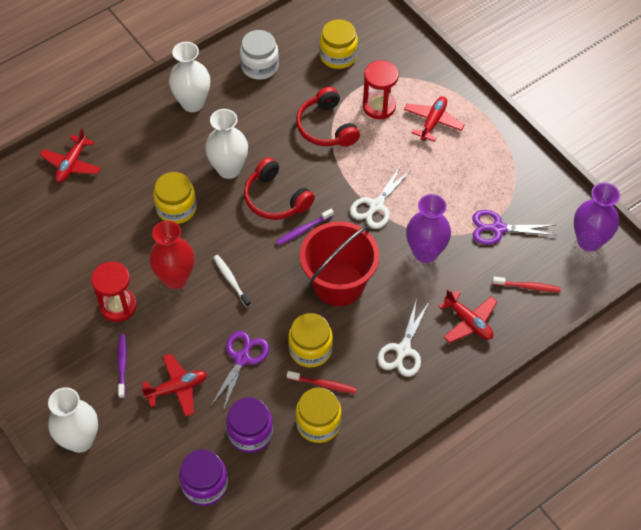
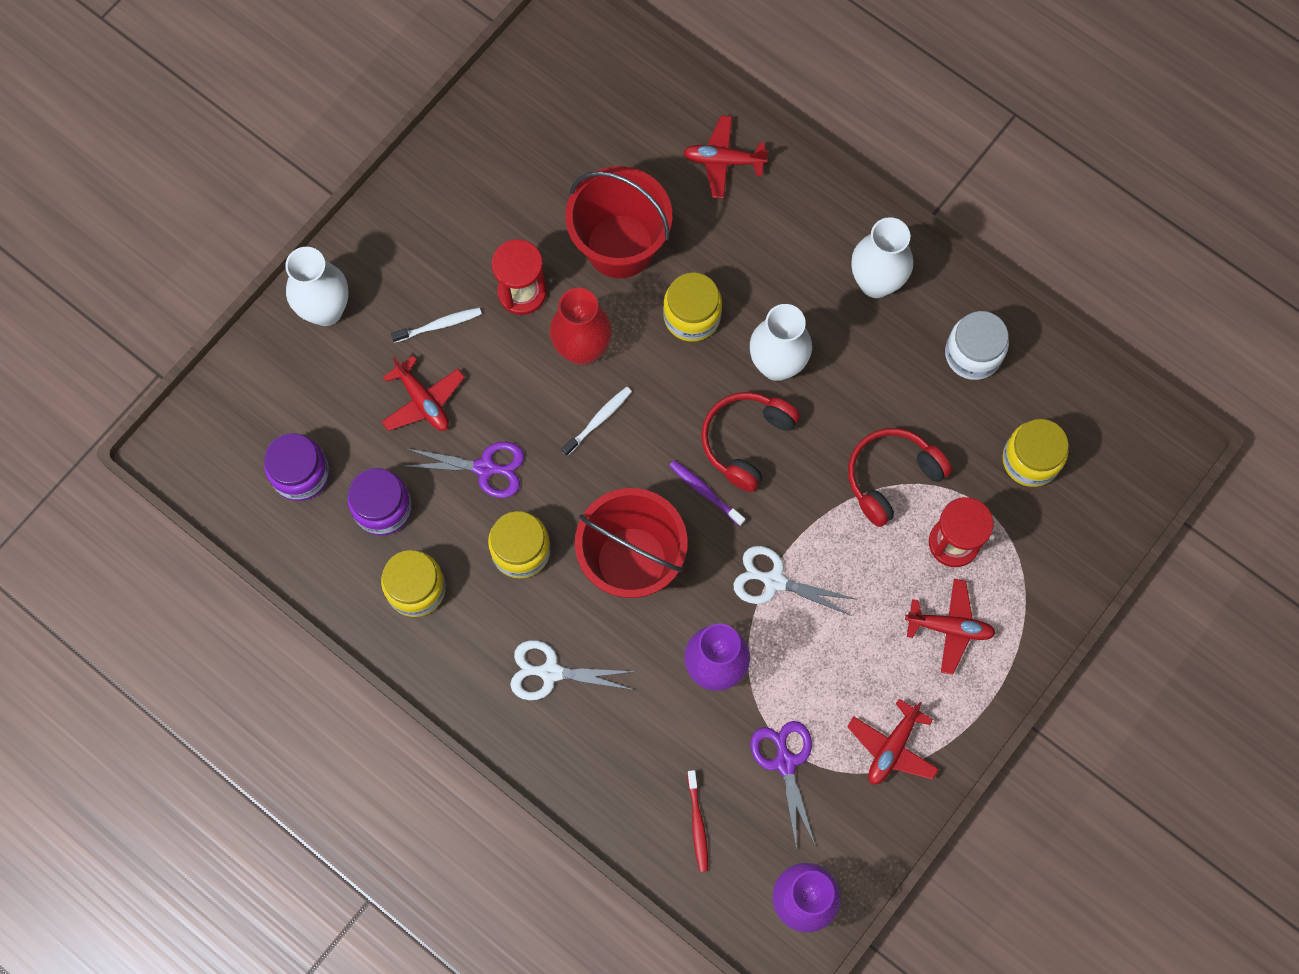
camera: 75 degrees right, 15 degrees up
(108, 238) = (620, 246): none -> red bucket
(122, 365) = (439, 325): purple toothbrush -> white toothbrush
(323, 384) = (473, 580): red toothbrush -> none
(468, 321) = (618, 751): red plane -> red plane (892, 747)

